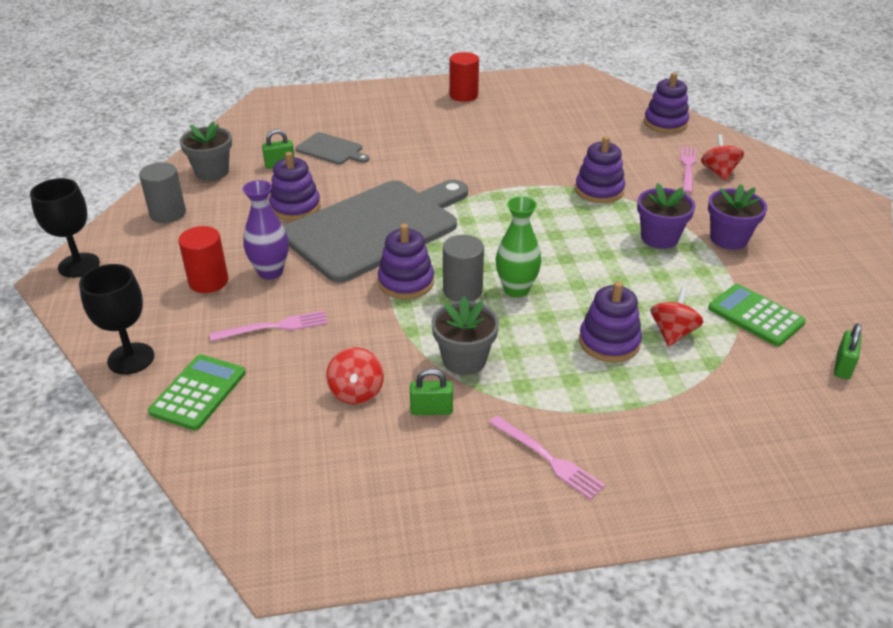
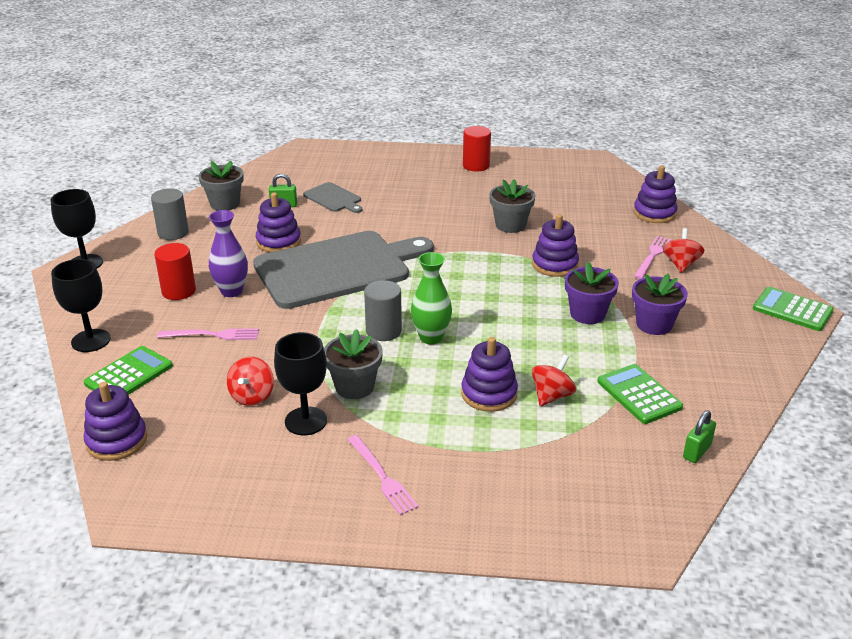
camera: 15 degrees right, 5 degrees down
(406, 282) = (339, 317): purple stacking toy -> purple stacking toy (117, 440)
(431, 410) = (306, 421): green padlock -> black goblet
(532, 154) = (510, 225): none -> grey flower pot
(845, 203) = (792, 310): none -> green calculator

